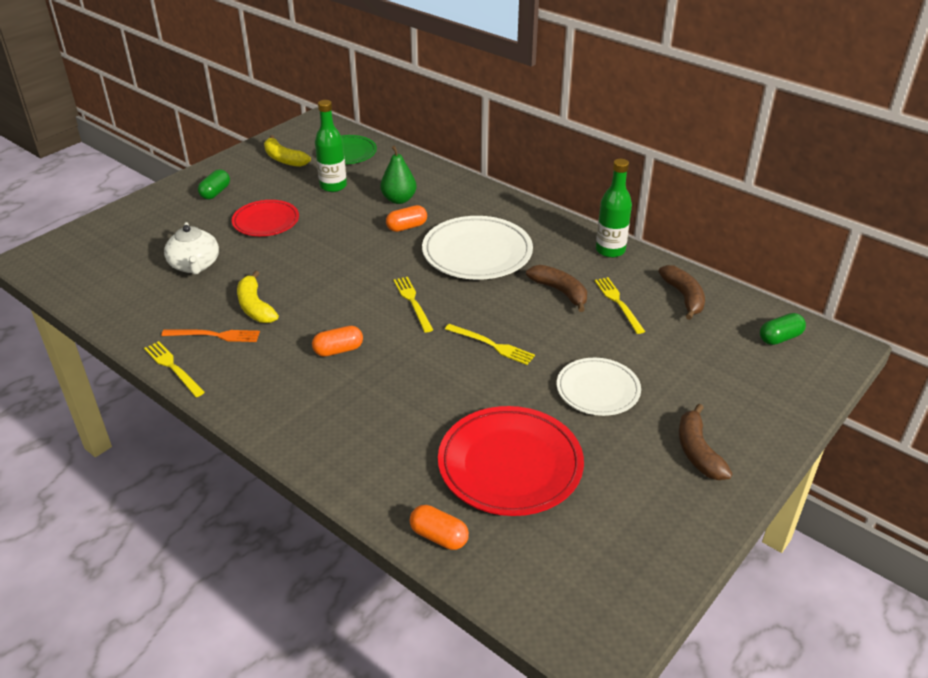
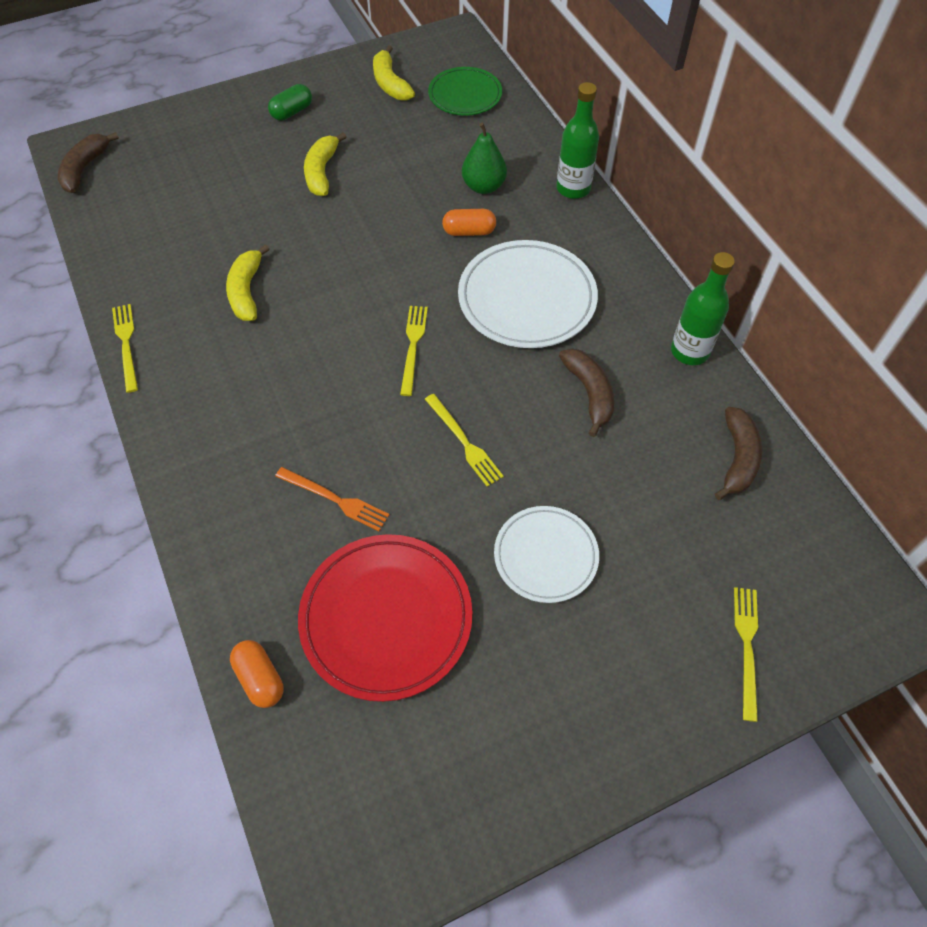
camera: 25 degrees right, 20 degrees up
(195, 265) = (218, 211): white teapot -> none
(214, 335) = (187, 316): orange fork -> orange fork (335, 499)
(266, 221) = (321, 172): red plate -> yellow banana
(333, 186) = (421, 142): green bottle -> green bottle (573, 188)
(338, 350) = (297, 384): orange capsule -> none
(618, 303) = (649, 437): yellow fork -> yellow fork (746, 647)
(697, 451) = (607, 695): brown banana -> brown banana (85, 169)
(780, 338) = (822, 570): green capsule -> none

